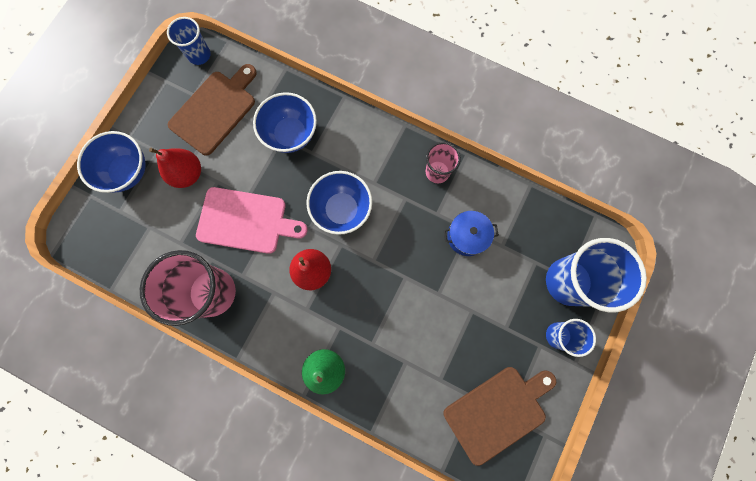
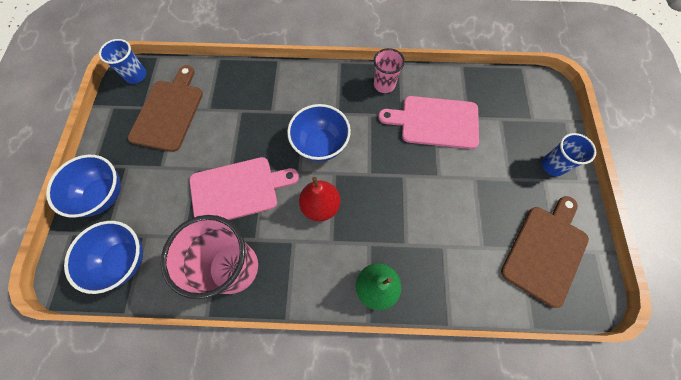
camera: 25 degrees left, 10 degrees down
(188, 174) = (164, 173): red pear -> none
(291, 134) = (246, 105): blue bowl -> blue bowl (123, 260)
(467, 236) = (435, 122): blue pot -> pink cutting board
(568, 281) = (533, 122): blue cup -> none

